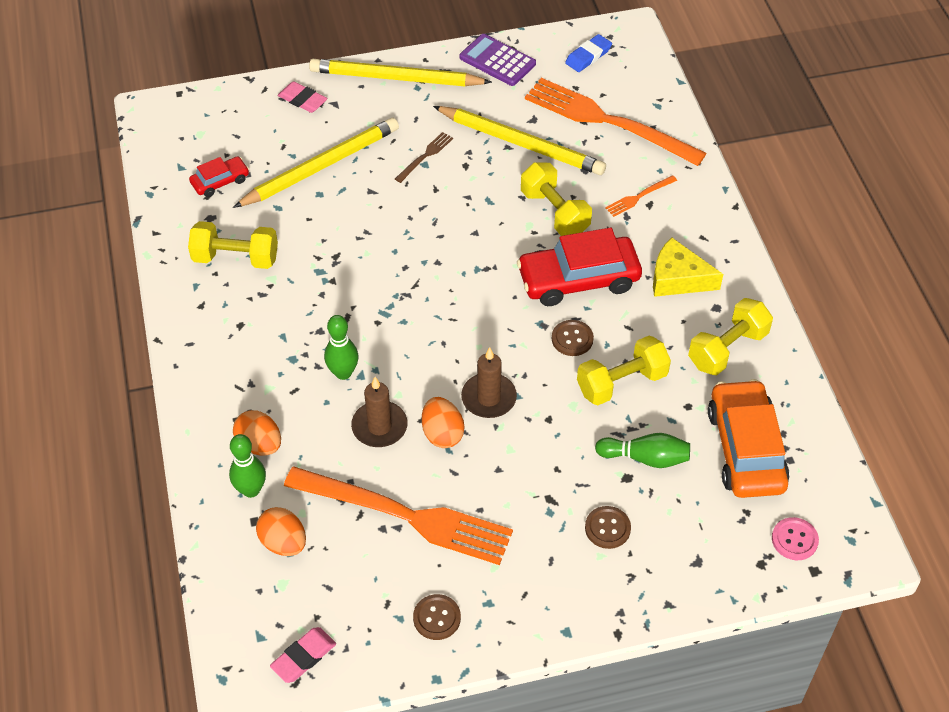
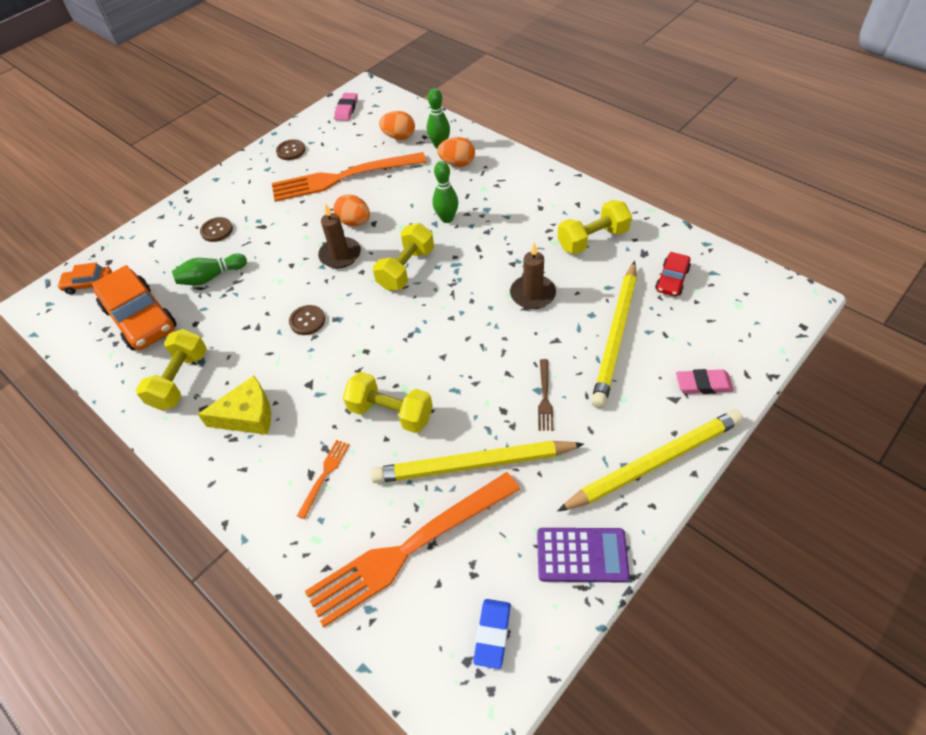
camera: 150 degrees right, 0 degrees up
(379, 426) = (396, 206): brown candle -> brown candle (532, 294)
(578, 279) = (331, 367): red car -> none
(607, 121) = (409, 548): orange fork -> orange fork turned 150 degrees clockwise
(621, 383) = (252, 312): yellow dumbbell -> yellow dumbbell (406, 269)
(794, 540) = (89, 284): pink button -> orange car

